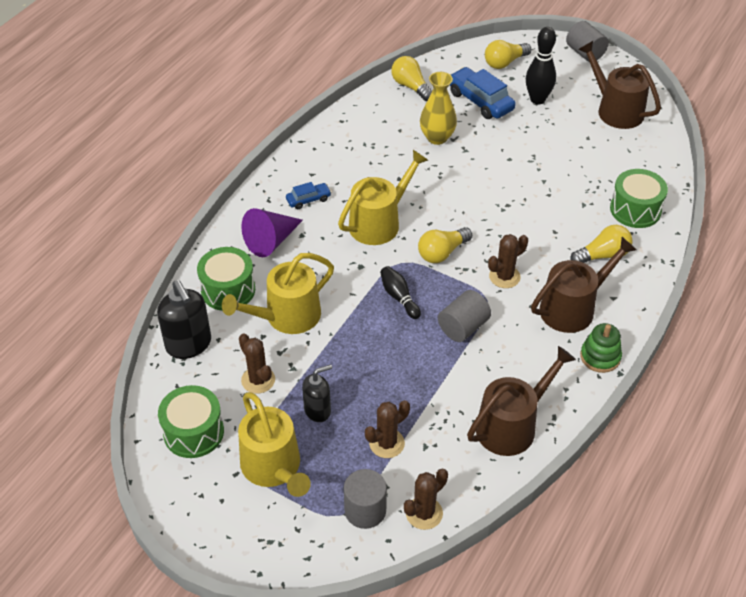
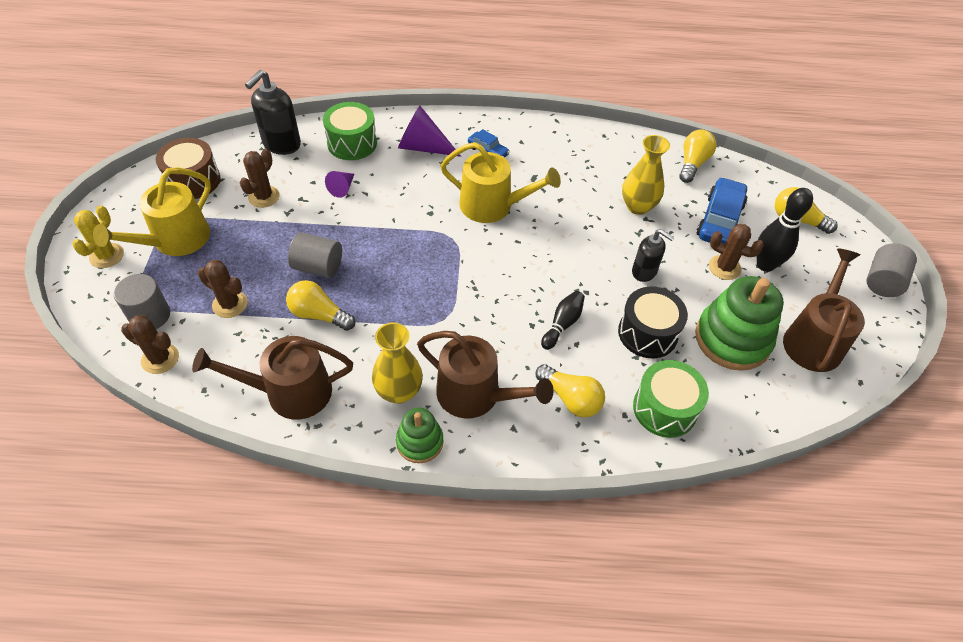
camera: 60 degrees right, 5 degrees up
(193, 432) = (193, 181): green drum -> brown drum
(259, 532) = (107, 255): none -> yellow cactus
(287, 317) = (342, 188): yellow watering can -> purple cone
(318, 410) = (247, 245): black soap dispenser -> black soap dispenser (644, 272)
(399, 297) = (408, 252): black bowling pin -> black bowling pin (562, 324)
(442, 253) = (484, 263): yellow light bulb -> yellow light bulb (319, 315)
(463, 327) = (397, 312): grey cylinder -> grey cylinder (318, 267)
(504, 277) = (483, 322): brown cactus -> brown cactus (724, 267)
(511, 425) = (290, 392): brown watering can -> brown watering can turned 150 degrees clockwise
(546, 353) = (399, 391): none -> yellow vase
(565, 189) = (647, 333): none -> black drum
(594, 148) = (732, 339): none -> green stacking toy

